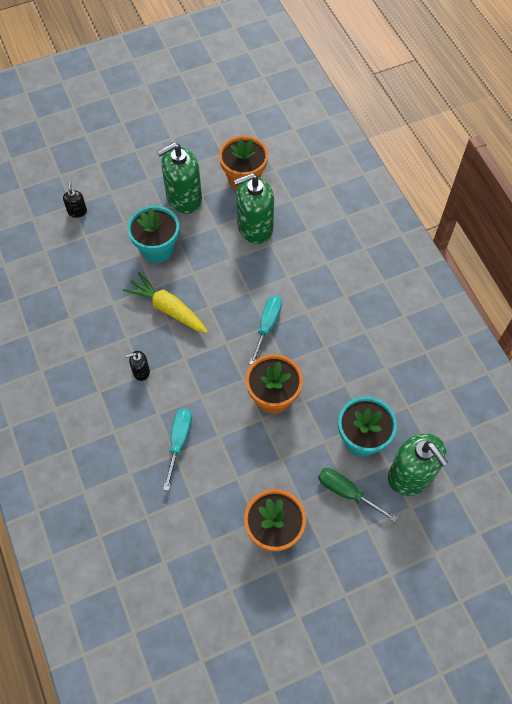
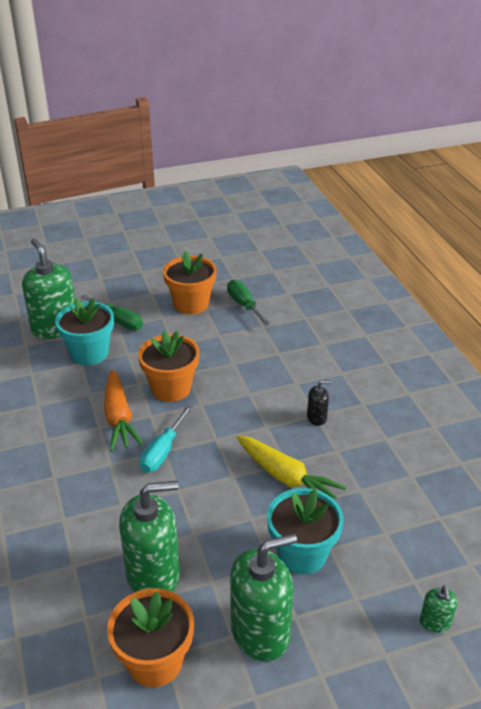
camera: 175 degrees left, 25 degrees down
(77, 211) = (435, 622): black soap dispenser -> green soap dispenser
(179, 442) = (274, 361): turquoise screwdriver -> none
(213, 532) = (244, 305): none -> green screwdriver
(311, 357) = (119, 418): none -> orange carrot

